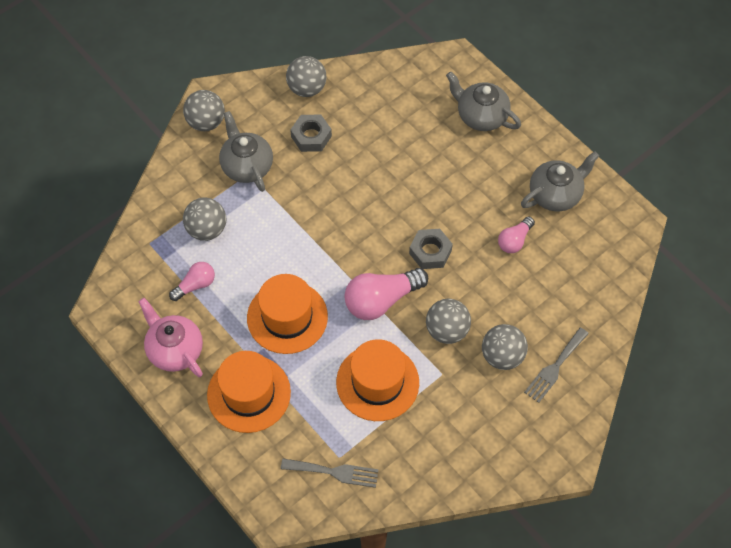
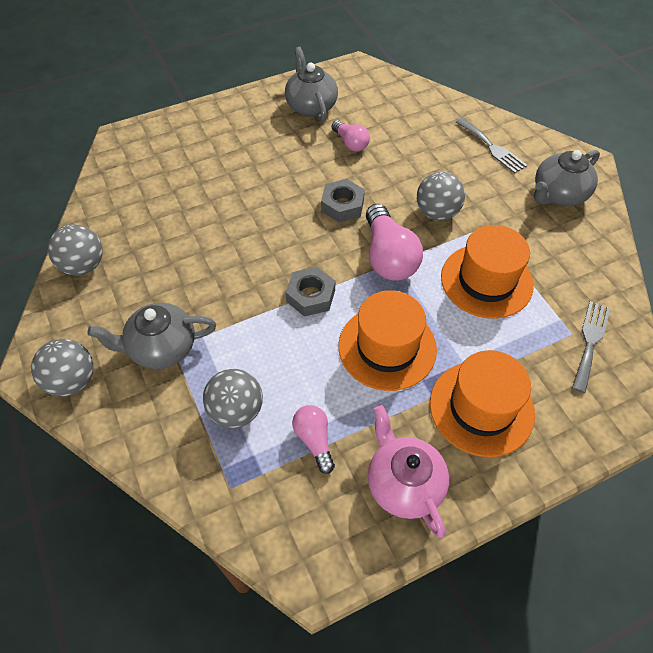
camera: 75 degrees left, 5 degrees down
(175, 350) = (404, 484): pink teapot -> pink teapot turned 90 degrees clockwise
(311, 136) = (152, 275): grey nut -> grey nut (311, 296)
(481, 116) = (199, 134): grey teapot -> grey teapot (558, 194)
(502, 356) = (473, 179): grey ball -> none

